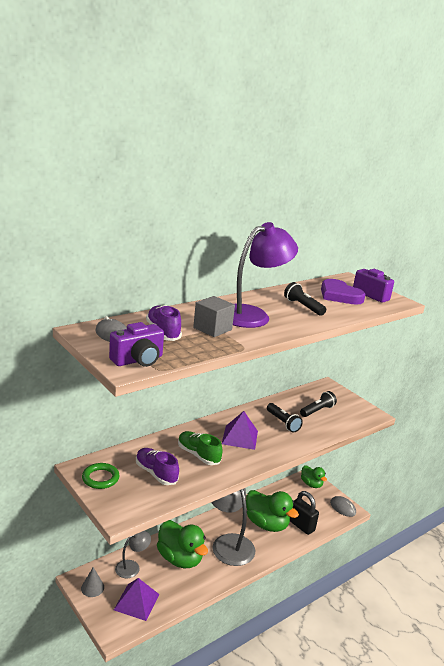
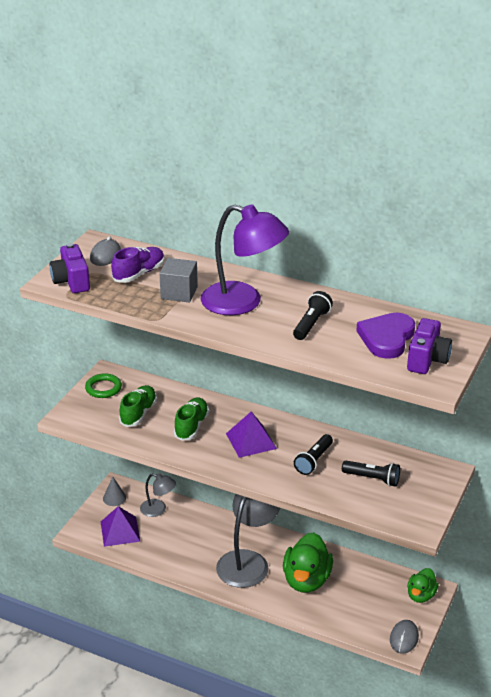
camera: 65 degrees right, 10 degrees up
(138, 360) = (71, 281): purple camera -> purple camera turned 45 degrees clockwise
(156, 473) = (138, 413): purple shoe -> green shoe
(180, 558) = (195, 536): green duck -> none
(301, 525) = (332, 610): black padlock -> none

